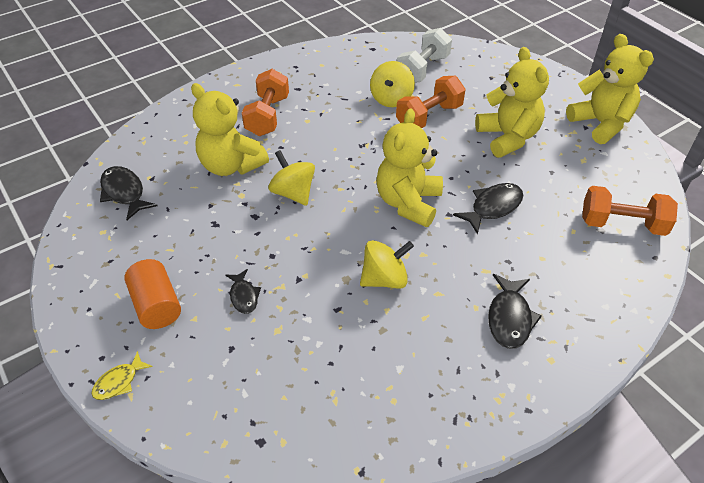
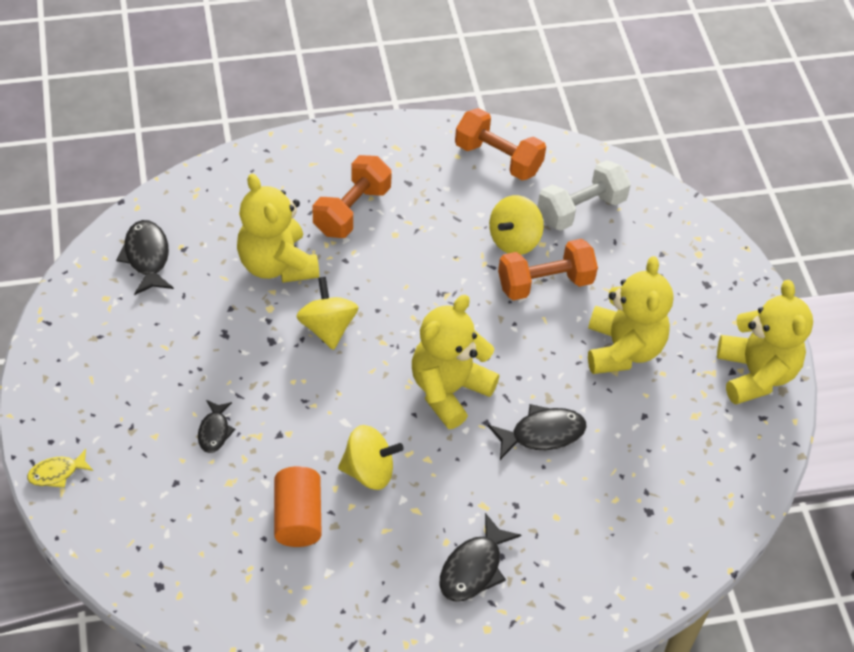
camera: 20 degrees right, 5 degrees up
(157, 305) = (124, 406): orange cylinder -> orange cylinder (298, 517)
(622, 224) = (678, 514): orange dumbbell -> orange dumbbell (498, 158)

